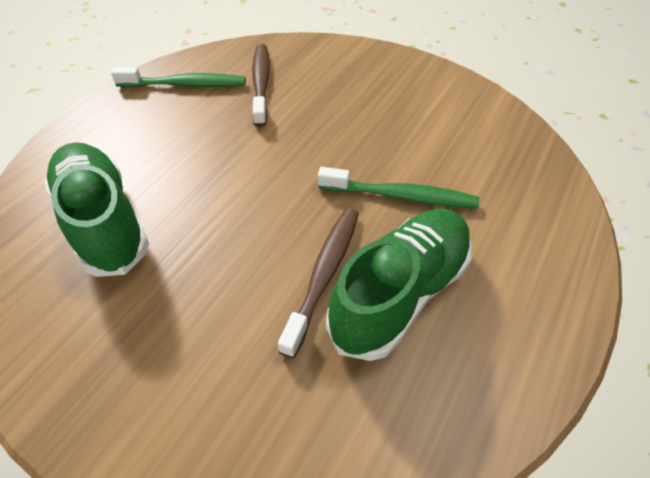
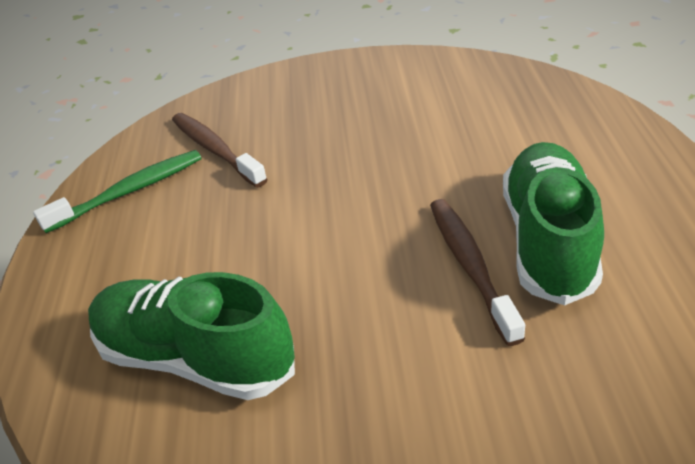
camera: 30 degrees left, 10 degrees down
(401, 196) = (463, 170): green toothbrush -> none

